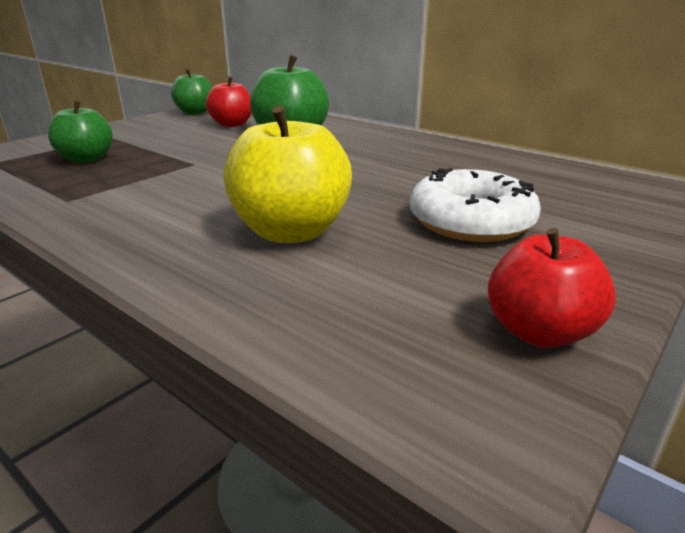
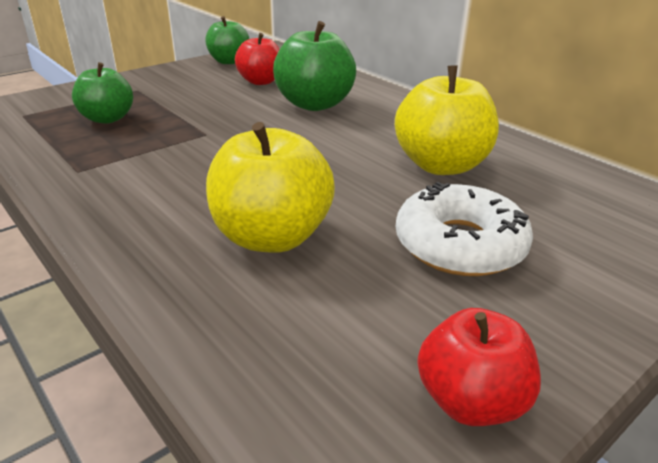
camera: 10 degrees right, 5 degrees up
(427, 169) = (441, 165): none -> yellow apple

